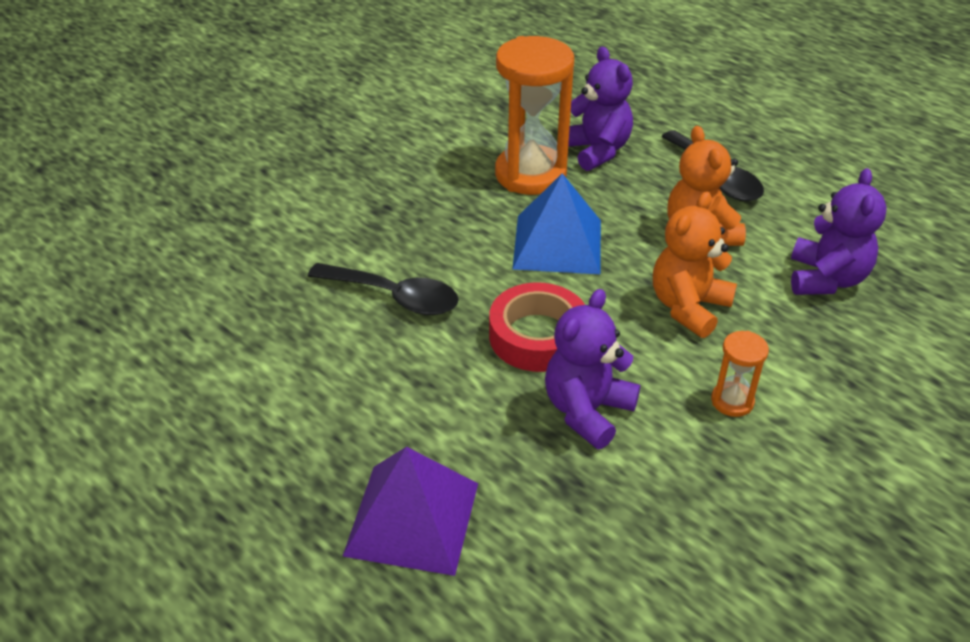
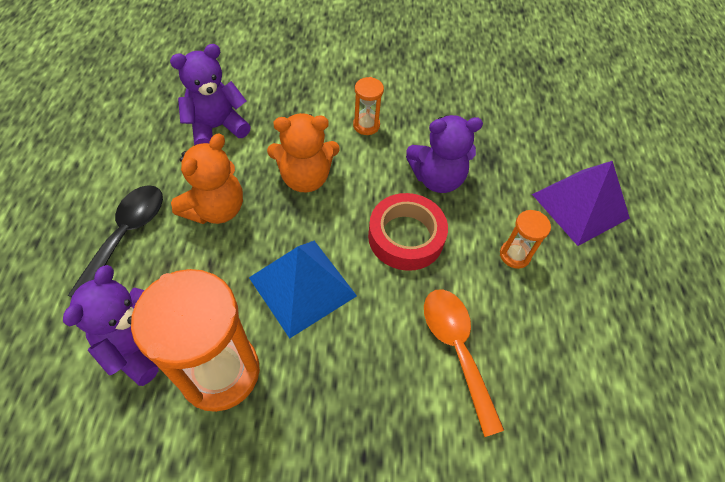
camera: 135 degrees left, 15 degrees up
(394, 297) = (457, 350): black spoon -> orange spoon
(426, 403) = (514, 255): none -> orange hourglass

